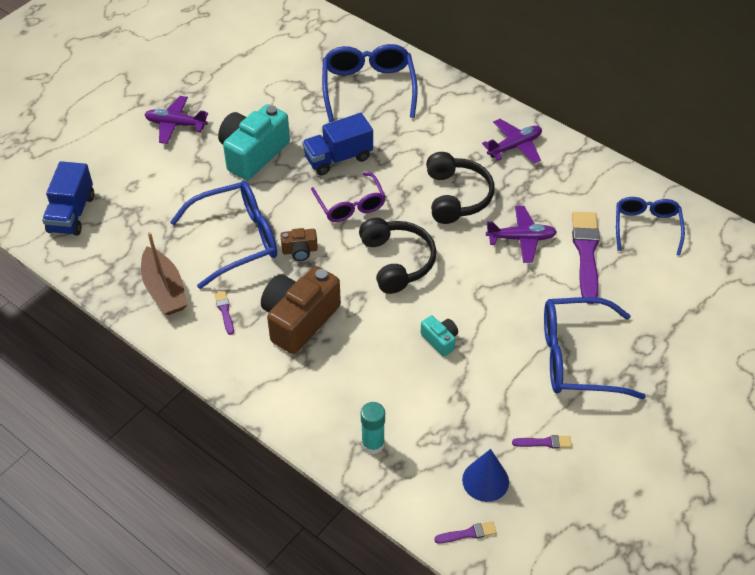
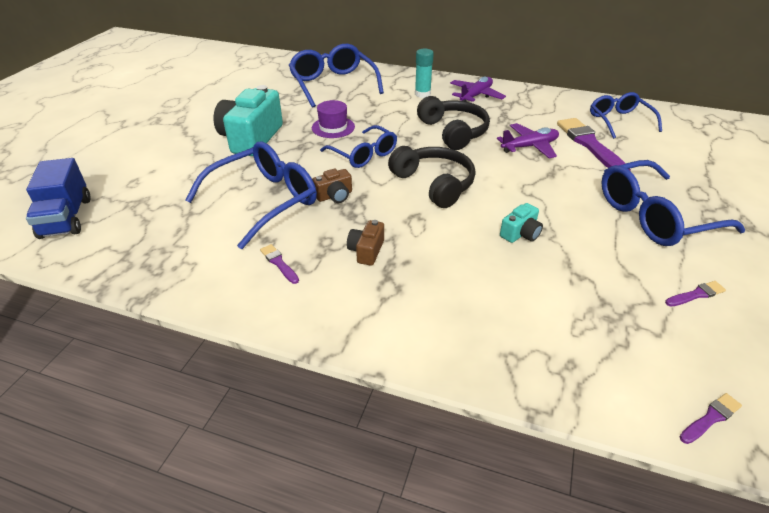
camera: 20 degrees left, 10 degrees down
(164, 290) = (199, 260): brown boat -> none
(176, 125) = (165, 133): purple plane -> none
(299, 319) = (366, 251): brown camera -> brown camera, size x0.47
(338, 158) = (333, 127): blue truck -> purple hat
(350, 205) = (364, 154): purple glasses -> blue glasses
(373, 444) = (526, 349): turquoise glue stick -> turquoise glue stick (422, 94)
(440, 340) = (520, 233): turquoise camera -> turquoise camera turned 105 degrees clockwise
(485, 480) = (675, 350): blue cone -> none

